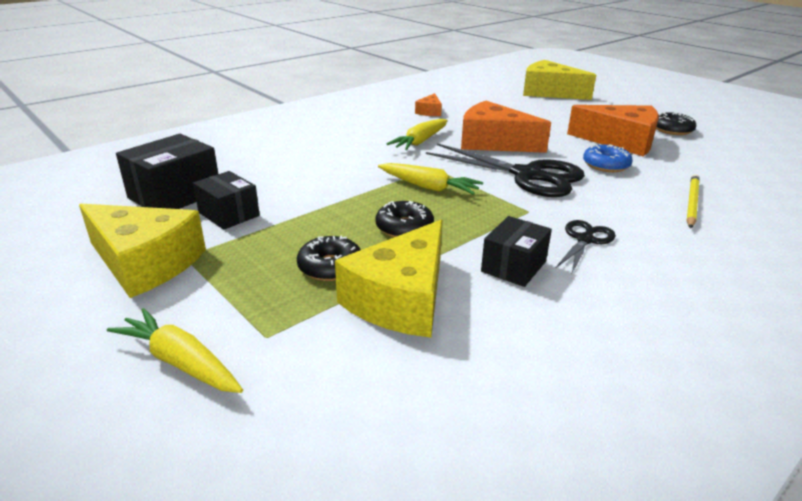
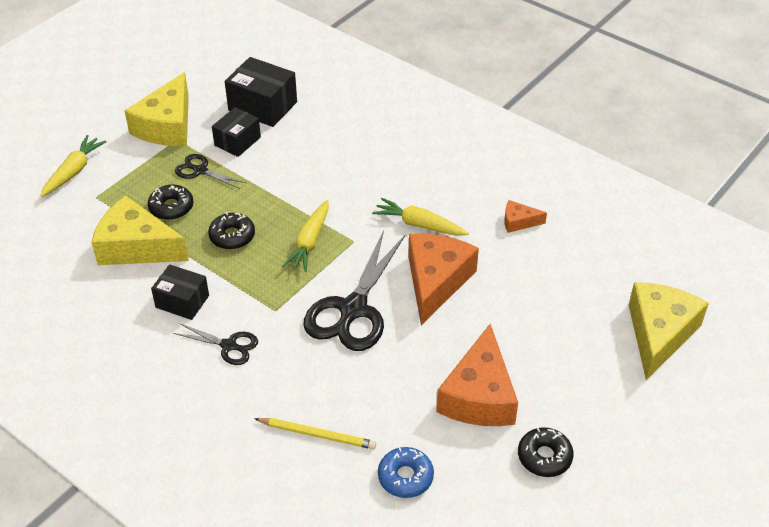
camera: 80 degrees right, 15 degrees up
(267, 242) = (200, 171): none -> black scissors
(606, 165) = (398, 374): blue donut -> blue donut (405, 477)

